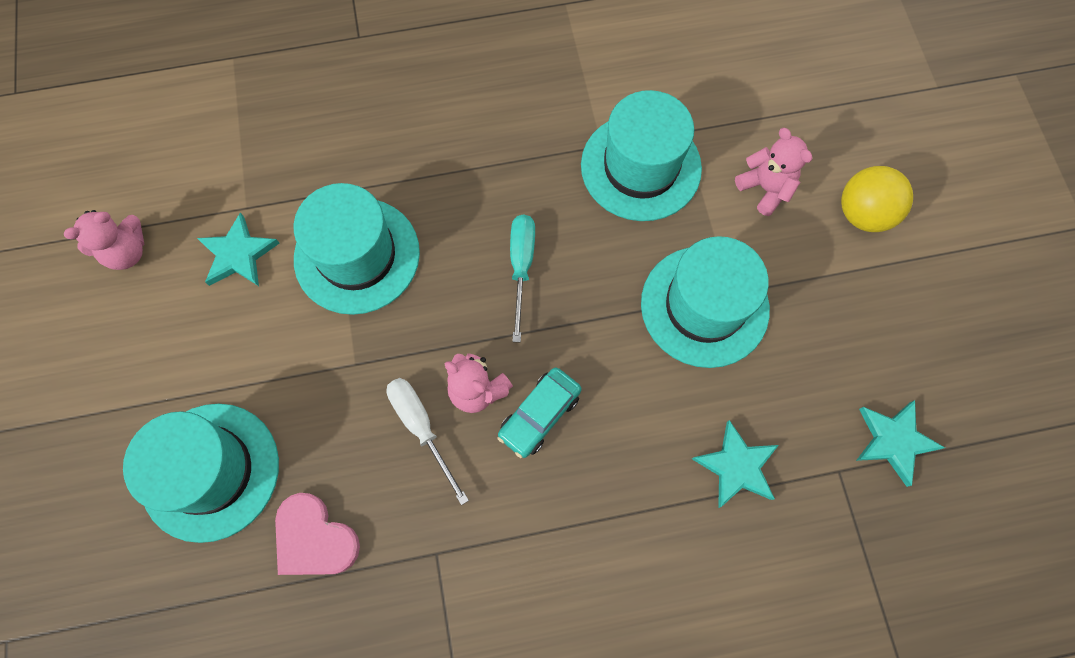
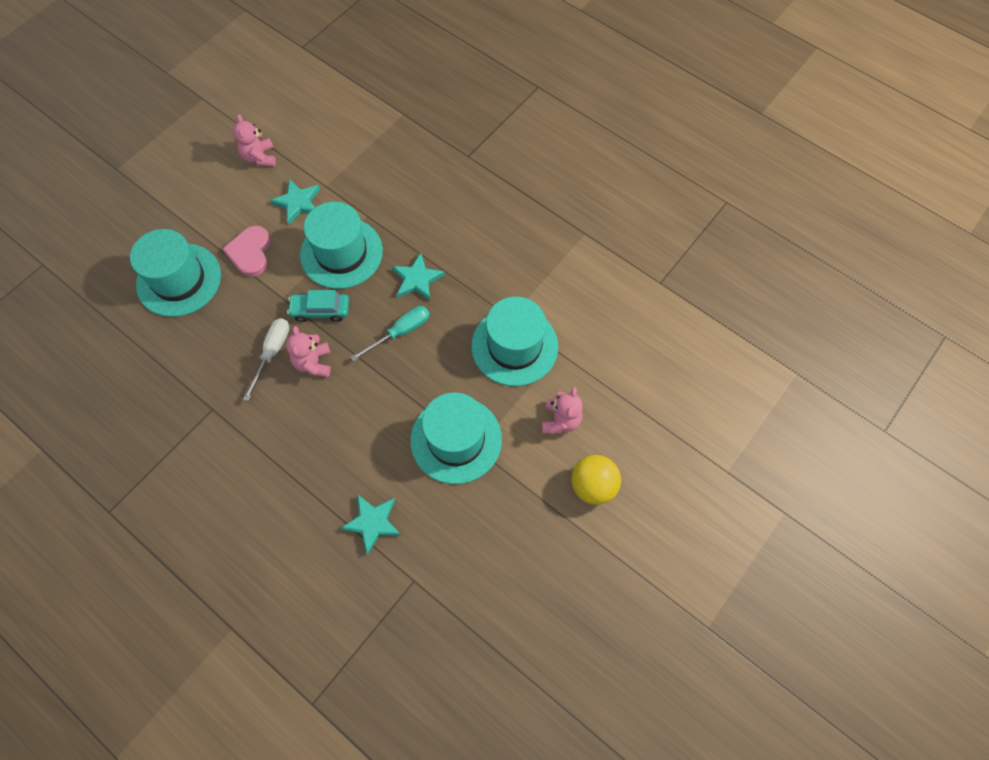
camera: 50 degrees right, 5 degrees down
(127, 252) = (260, 157): pink teddy bear -> pink teddy bear turned 60 degrees clockwise
(314, 538) = (179, 349): pink heart -> pink heart (250, 252)
(539, 415) = (323, 403): turquoise car -> turquoise car (320, 310)
(894, 441) = (457, 600): turquoise star -> turquoise star (417, 279)

